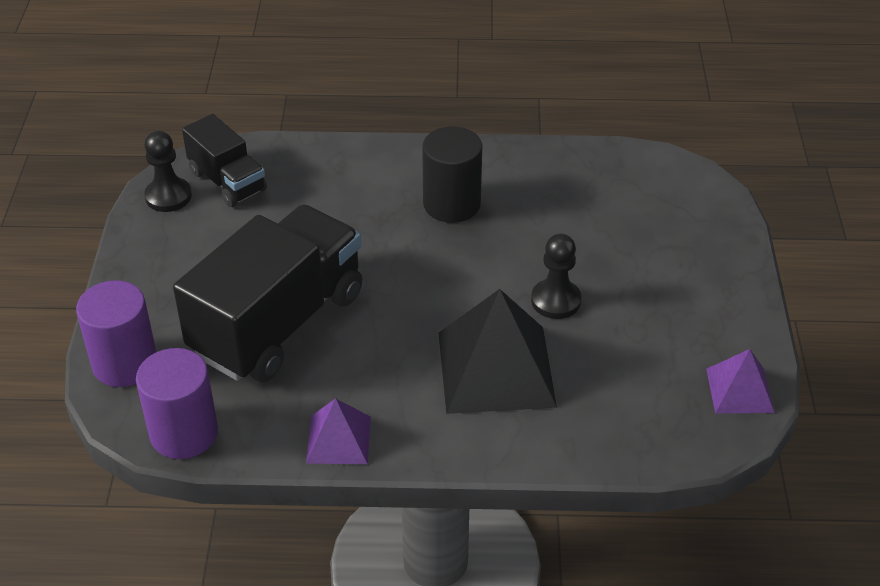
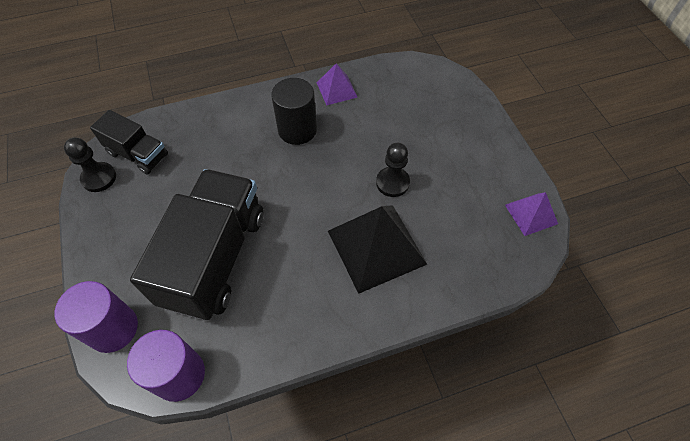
camera: 20 degrees left, 15 degrees up
(339, 439) = (294, 340): purple pyramid -> purple pyramid (337, 89)

